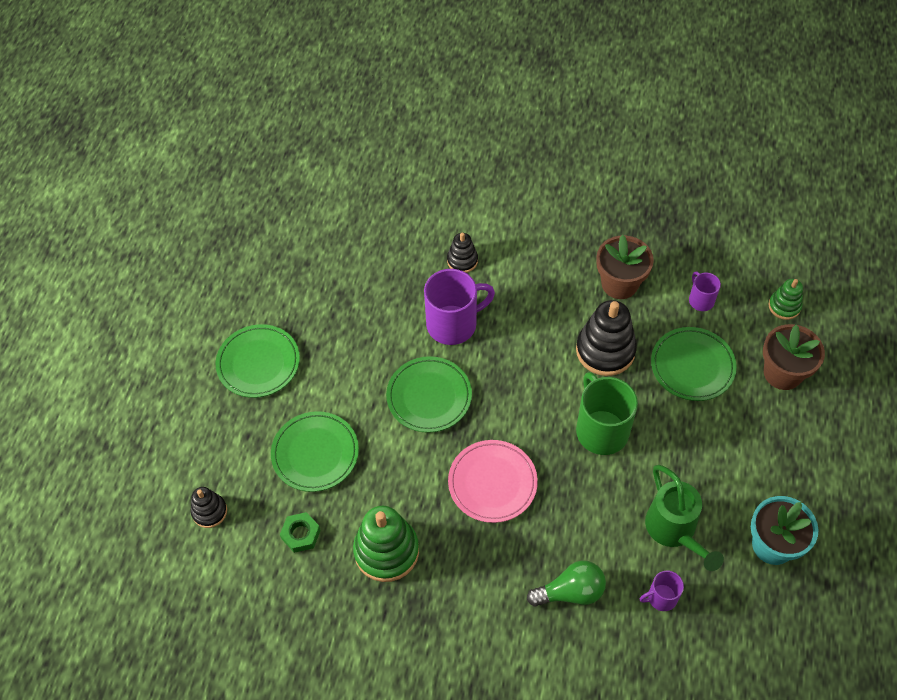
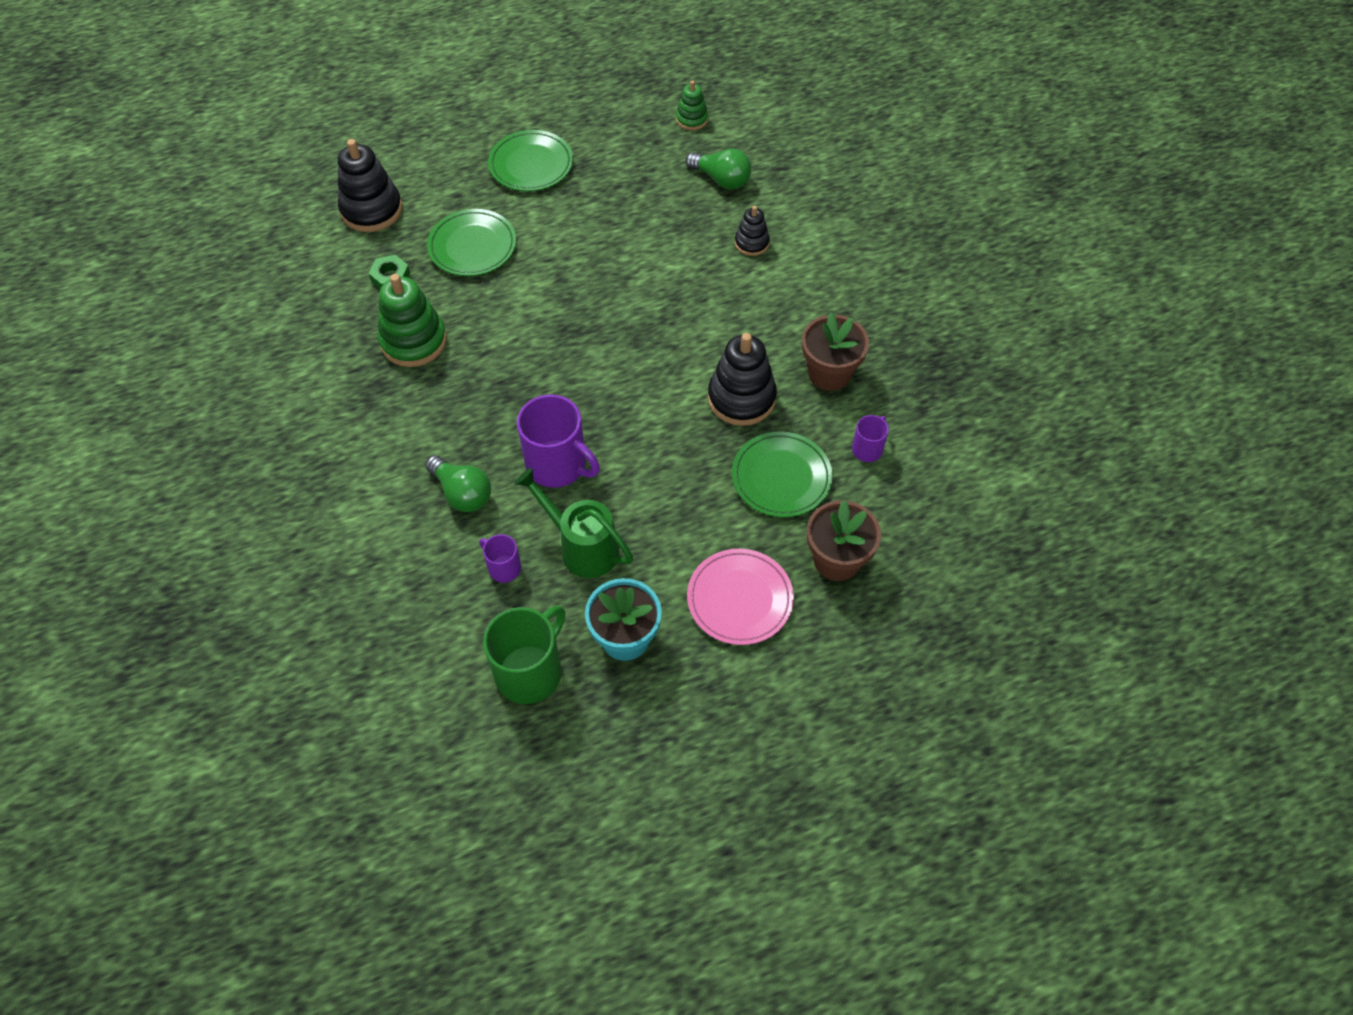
camera: 55 degrees right, 0 degrees up
(209, 511) = (371, 210): black stacking toy -> black stacking toy, size x1.81
(383, 243) = (721, 179): none -> green light bulb
(429, 396) = (586, 293): green plate -> none
(453, 324) = (677, 271): purple mug -> purple mug (558, 465)
(492, 483) = (532, 381): pink plate -> pink plate (739, 599)
(601, 430) = (650, 436): green mug -> green mug (530, 671)
(674, 531) = (582, 546): green watering can -> green watering can turned 90 degrees clockwise
(784, 306) = (923, 525): green stacking toy -> green stacking toy (692, 119)

